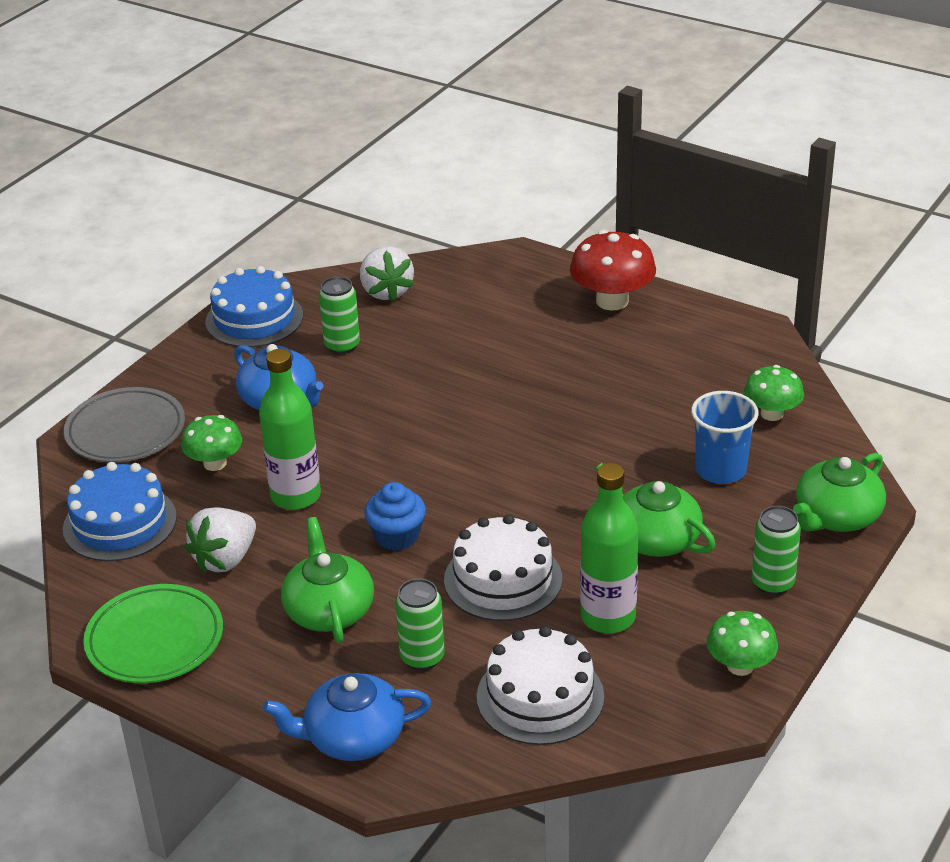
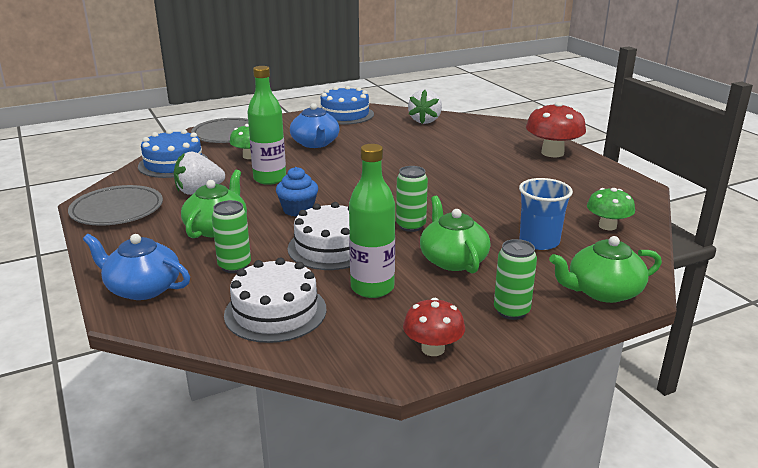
camera: 30 degrees right, 10 degrees down
(155, 639) = (117, 210): green plate -> grey plate
(342, 346) = (375, 133): green can -> green can (411, 226)
(740, 666) = (433, 349): green mushroom -> red mushroom

